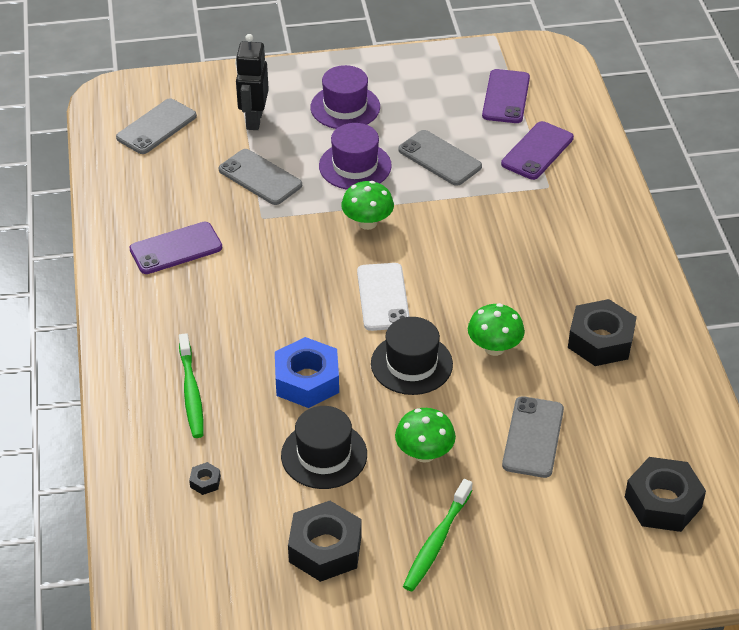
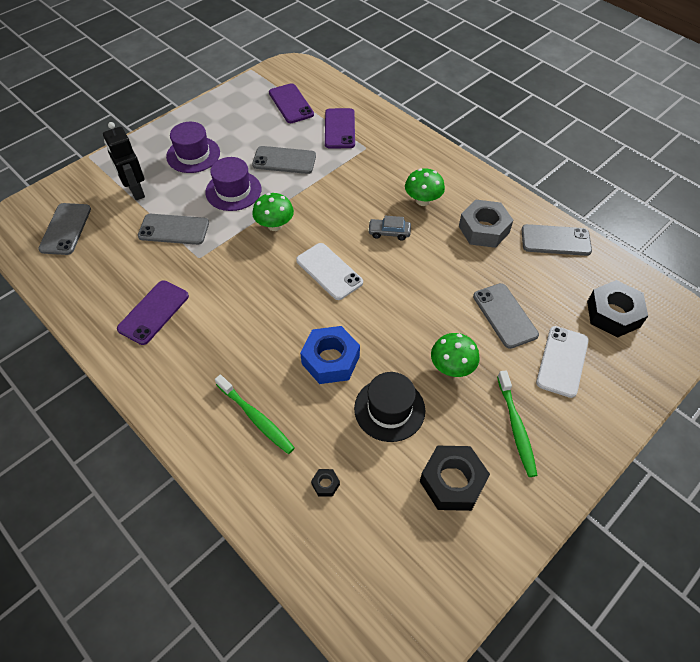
camera: 35 degrees left, 10 degrees up
(411, 364) = (388, 308): black hat -> none
(486, 290) = (389, 232): none -> grey car
(494, 348) = (428, 268): green mushroom -> green mushroom (422, 200)
(551, 513) = (562, 361): none -> white phone
(600, 341) = (483, 229): black nut -> grey nut
(677, 395) = (555, 240): none -> grey phone

